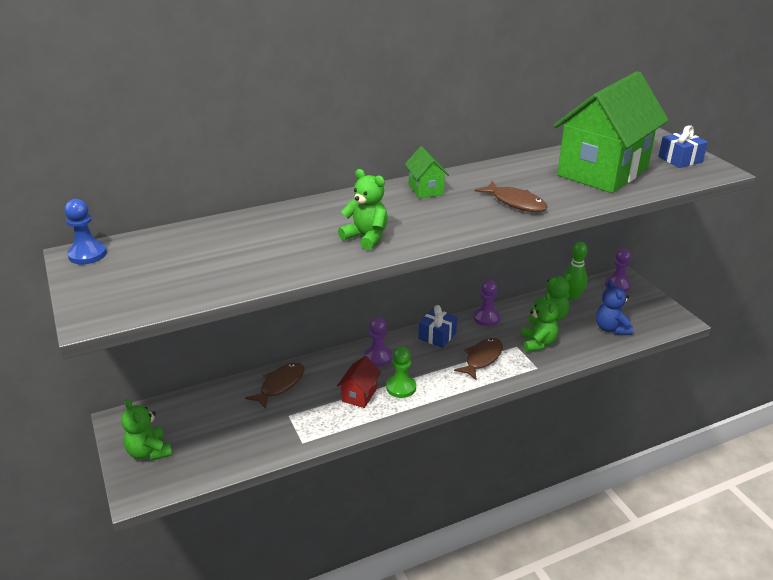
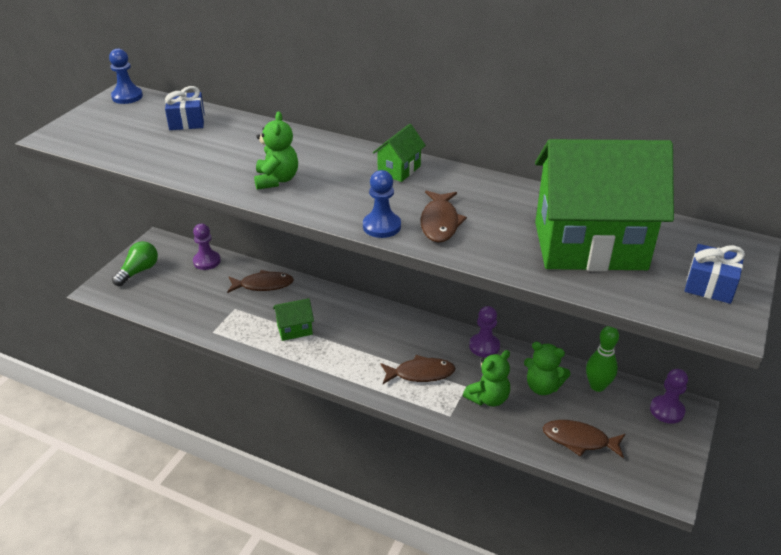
camera: 50 degrees right, 5 degrees up
(149, 452) = (139, 271): green teddy bear -> green light bulb
(359, 395) = (294, 330): red house -> green house
(378, 357) = (352, 314): purple pawn -> purple pawn (207, 261)
(401, 387) = (328, 347): green pawn -> none
(437, 336) = (420, 330): blue gift -> blue gift (187, 121)
(492, 223) = (381, 226): none -> blue pawn
(611, 329) = (579, 440): blue teddy bear -> brown fish

